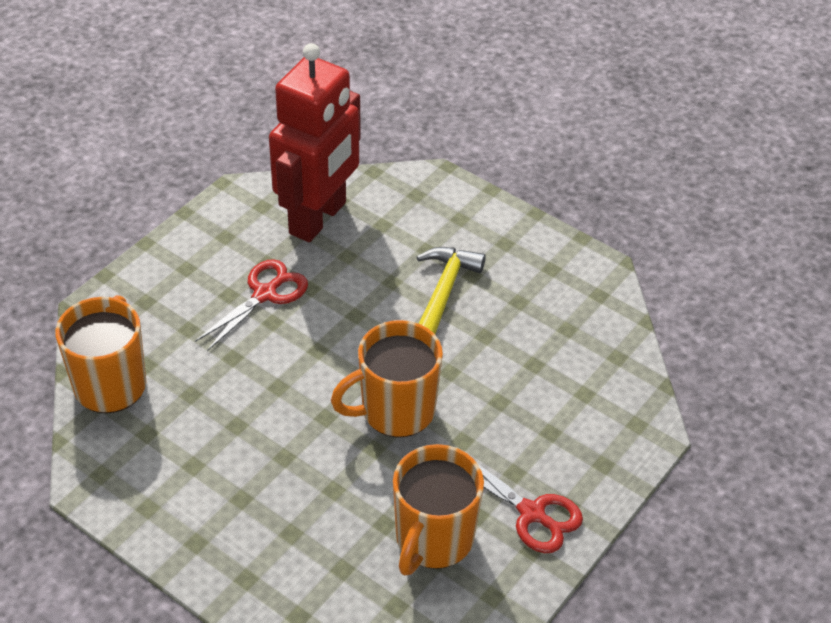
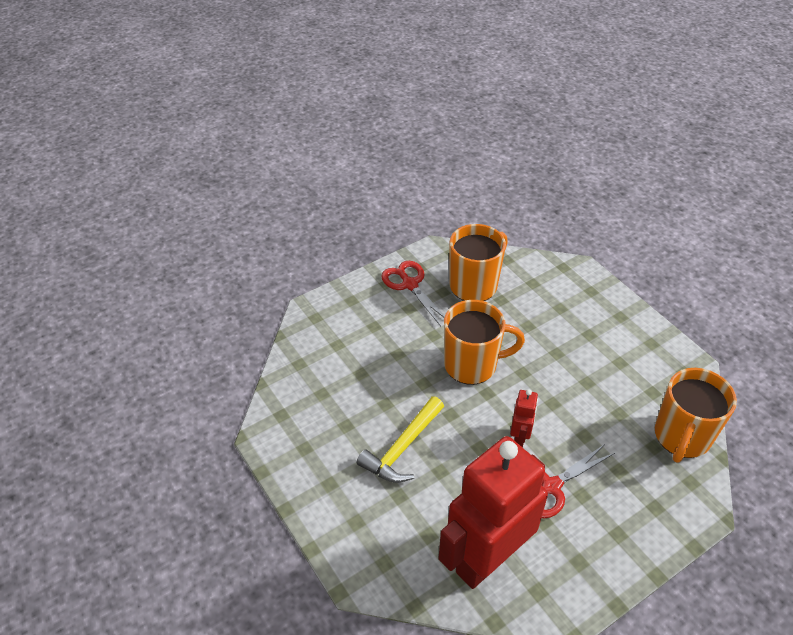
camera: 160 degrees left, 0 degrees up
(311, 337) = (519, 437): none -> red robot

